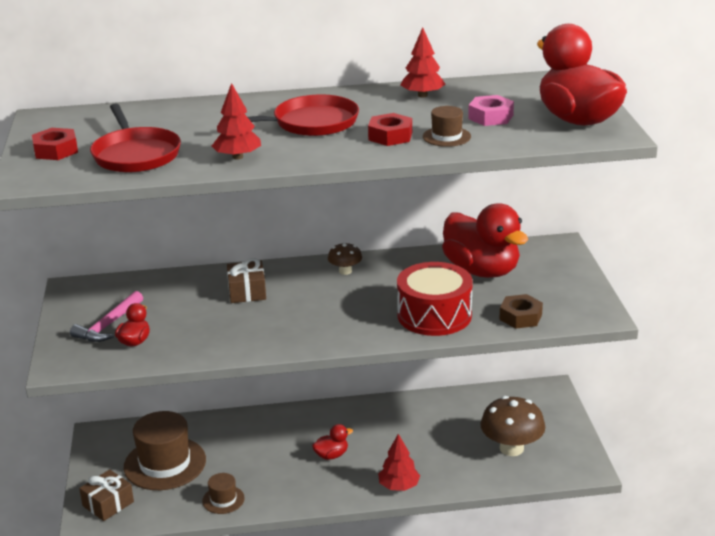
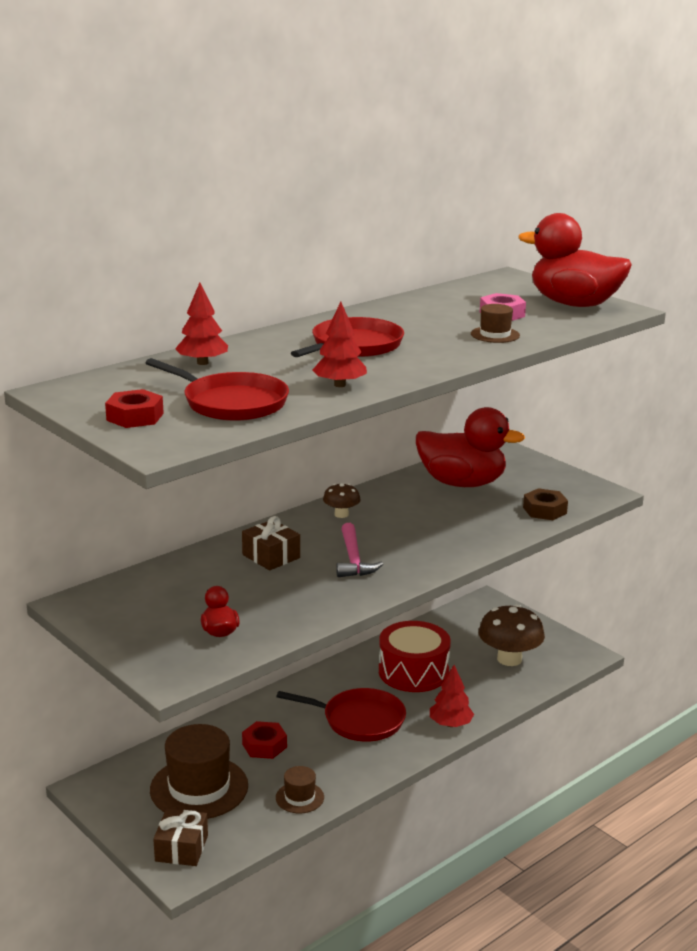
camera: 35 degrees left, 5 degrees down
(108, 325) = (168, 626): pink hammer -> pink hammer (353, 559)
(331, 455) = (359, 720): red duck -> red pan
(390, 136) = (446, 343): red nut -> red nut (264, 745)
(422, 95) = (411, 308): red tree -> red tree (202, 363)
(434, 315) = (472, 528): red drum -> red drum (413, 672)

